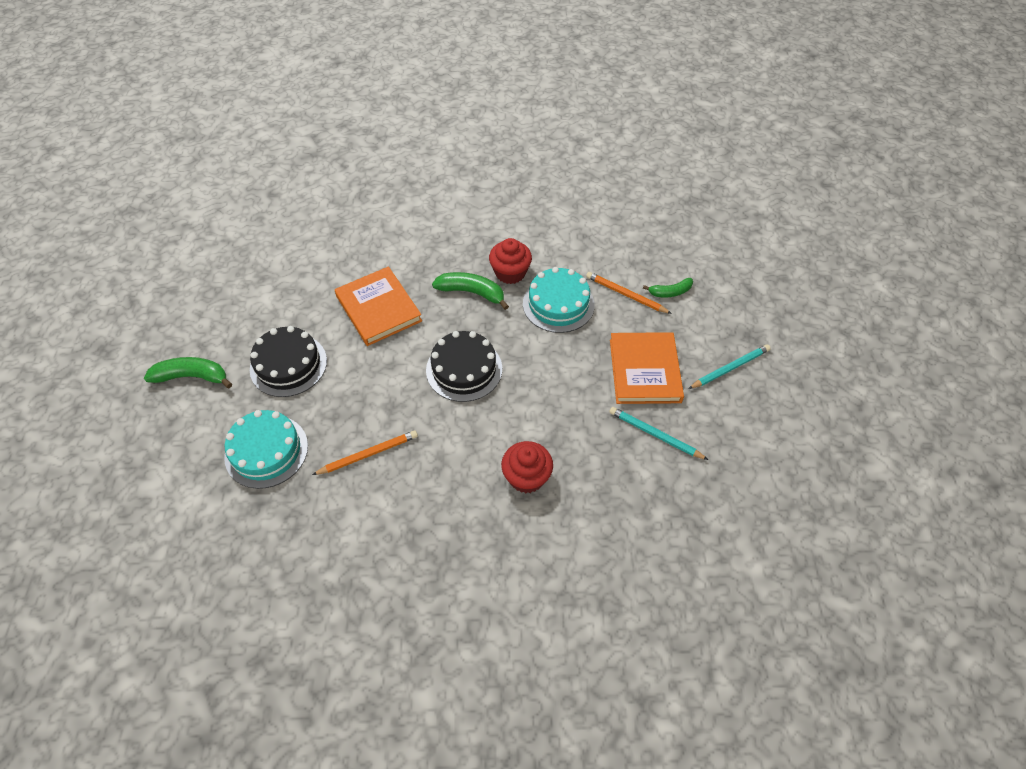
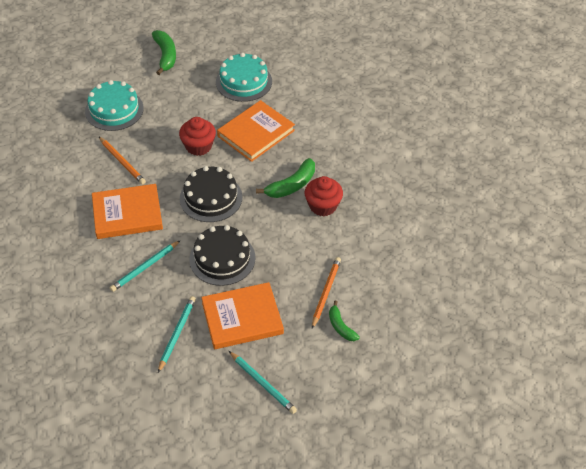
camera: 75 degrees right, 5 degrees down
(288, 365) = (188, 99): black cake -> black cake (222, 258)
(461, 460) = (127, 214): none -> orange book
(472, 292) = (291, 185): green banana -> green banana turned 45 degrees clockwise
(526, 477) = (120, 256): red cupcake -> red cupcake (198, 146)
(552, 452) = (145, 267): none -> turquoise pencil
(558, 304) = (298, 245): turquoise cake -> turquoise cake (244, 82)

